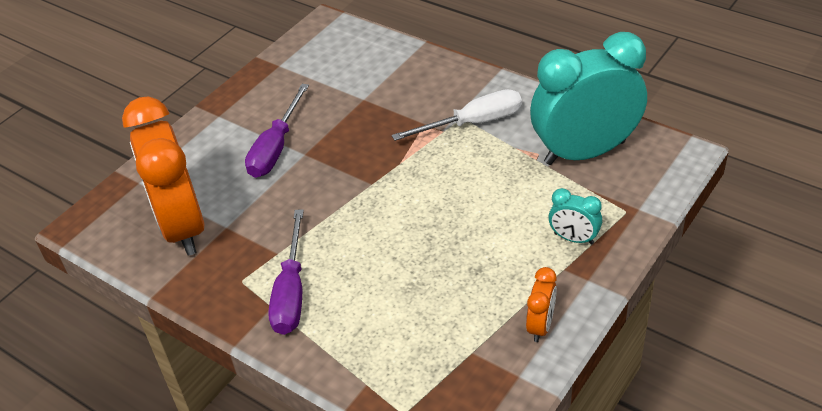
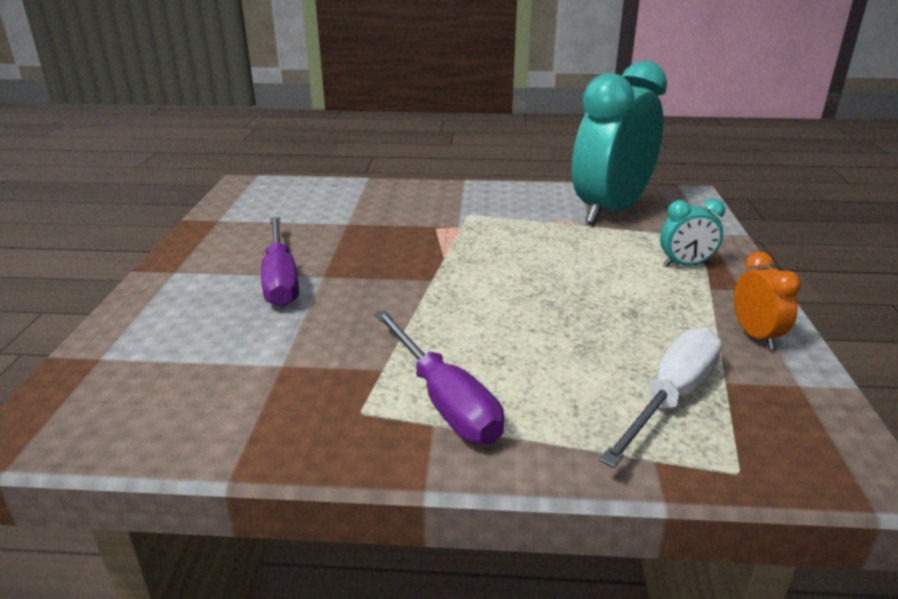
camera: 35 degrees left, 15 degrees down
(182, 227) = (213, 383): orange clock -> none
(473, 123) = (484, 215): white screwdriver -> white screwdriver (671, 398)

